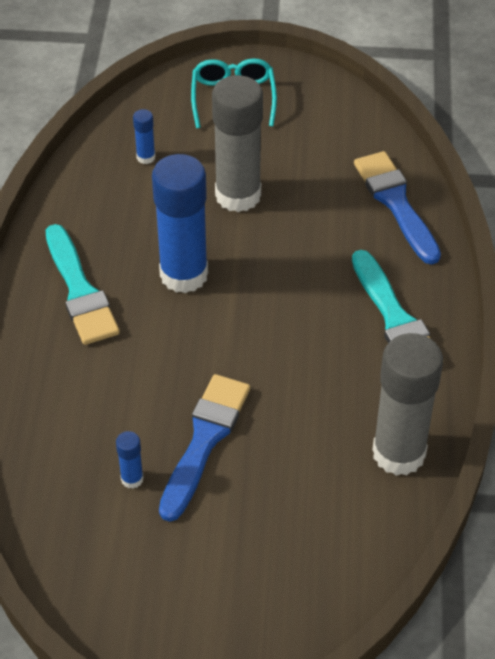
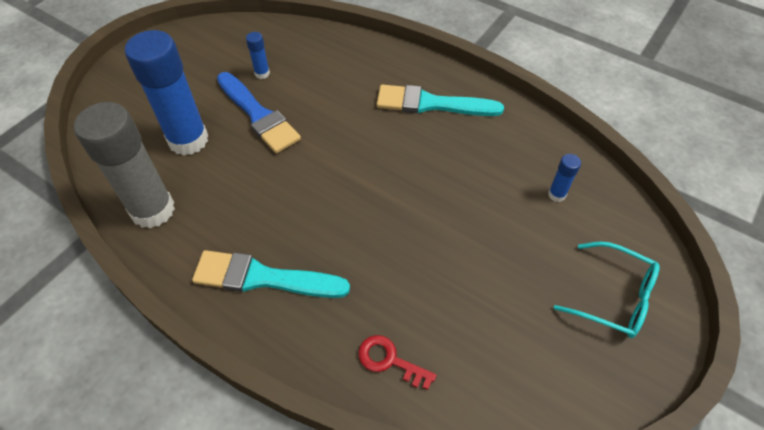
camera: 120 degrees right, 5 degrees up
(184, 275) = (408, 164): blue glue stick -> blue glue stick (188, 140)
(238, 195) = (474, 237): grey glue stick -> none
(396, 203) = (390, 360): blue brush -> red key

